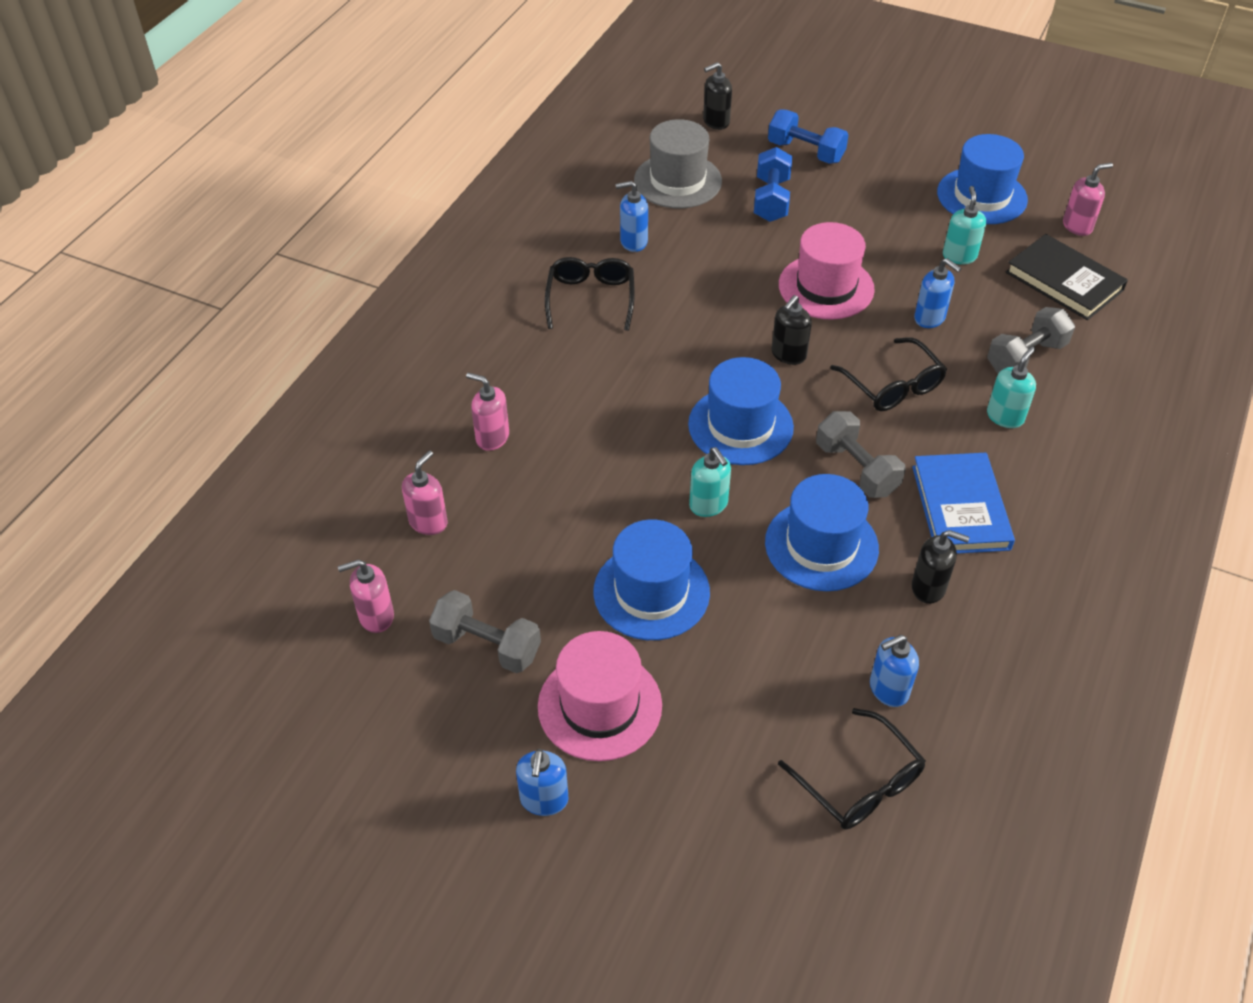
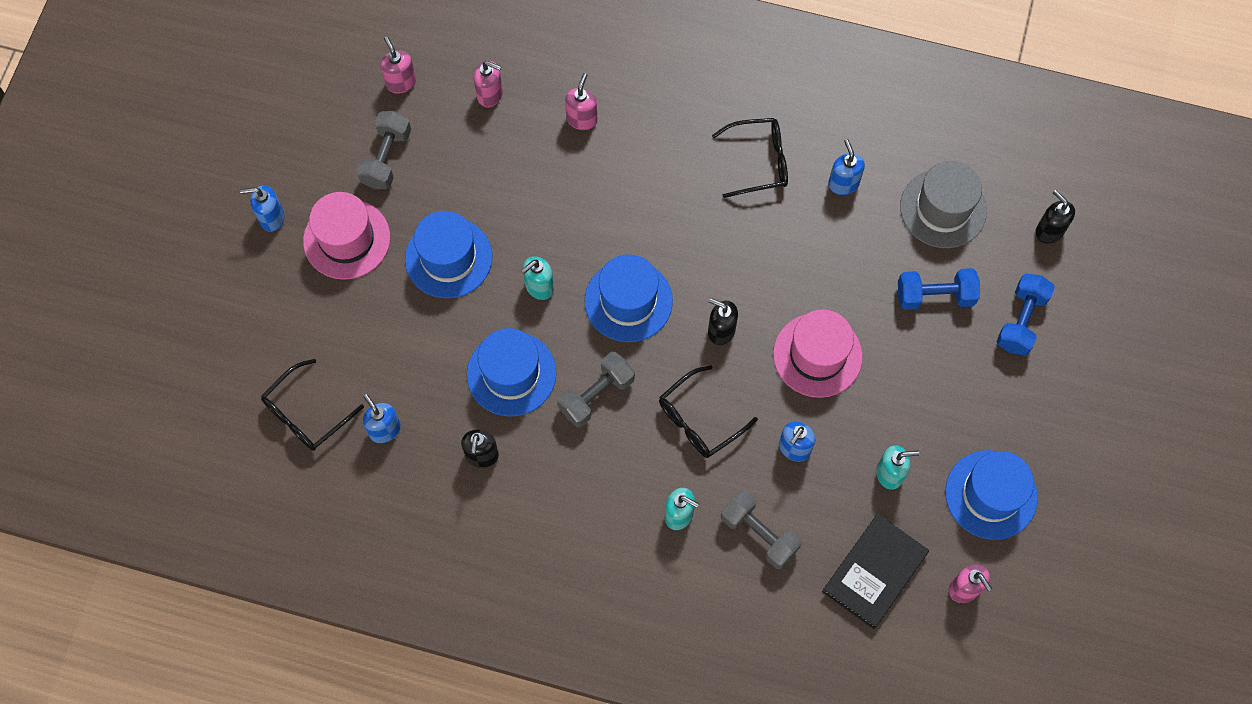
camera: 80 degrees right, 20 degrees up
(960, 507) = (568, 478): blue book -> none

